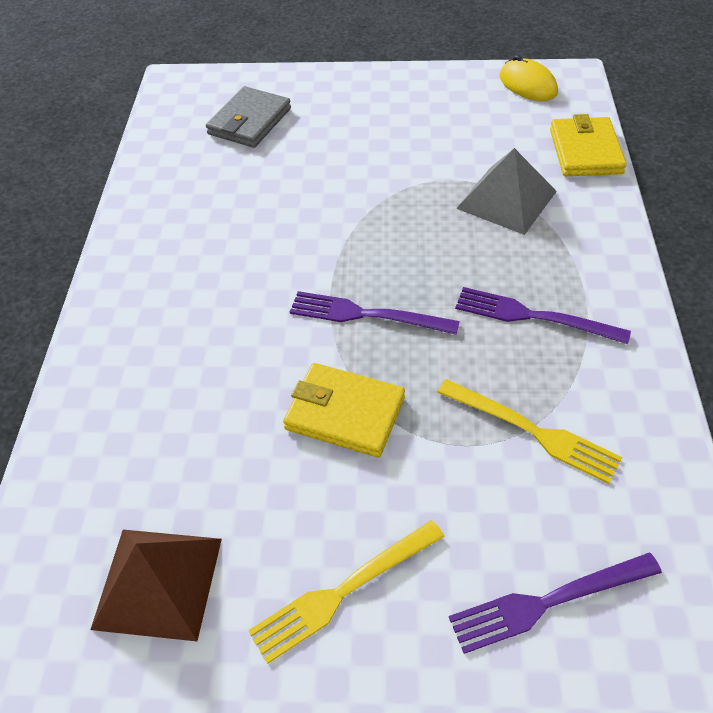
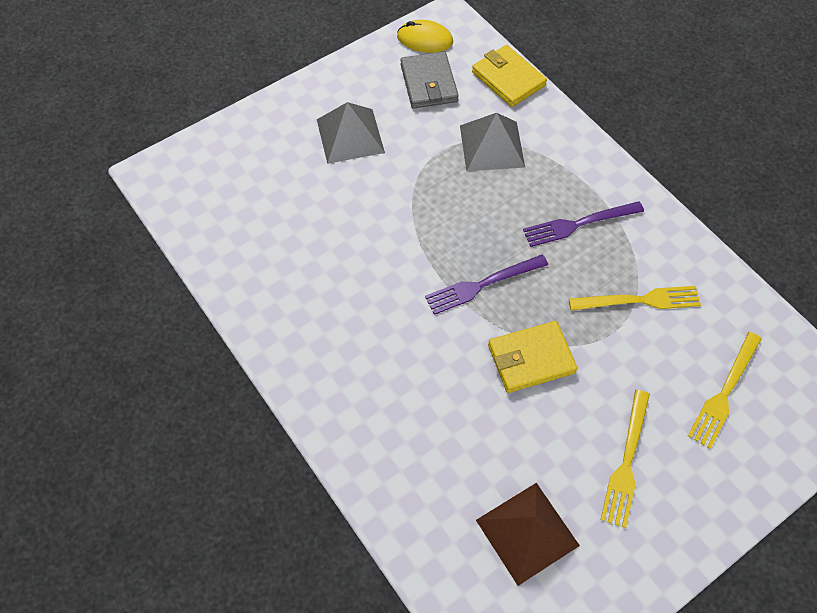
camera: 40 degrees left, 10 degrees up
(249, 121) = (252, 178): grey wallet -> grey wallet (428, 83)
(372, 128) = (350, 135): none -> grey pyramid
(548, 602) = (724, 392): purple fork -> yellow fork

